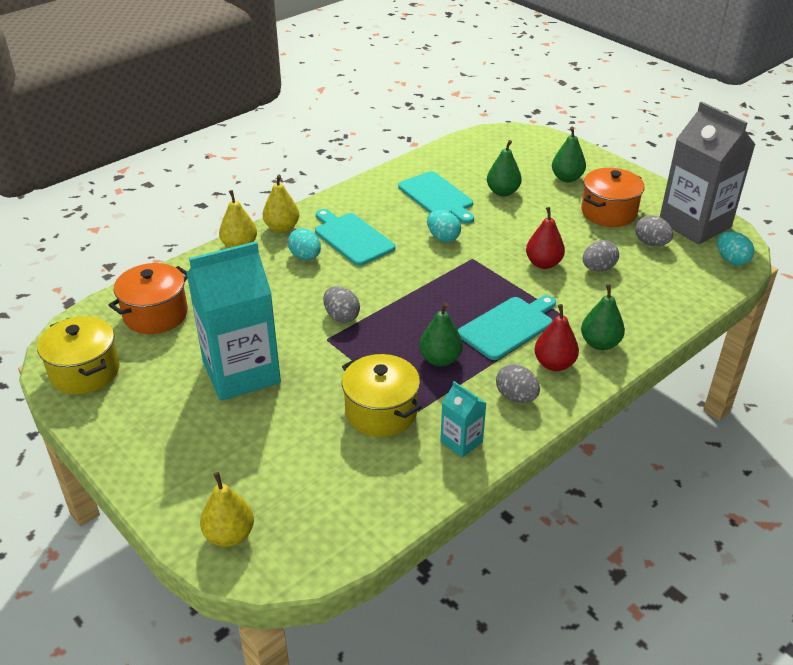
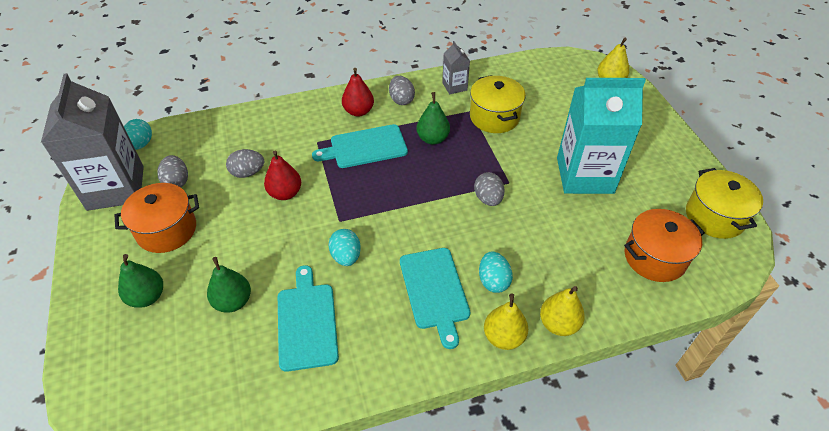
camera: 155 degrees left, 10 degrees up
(461, 441) = (454, 86): turquoise carton -> grey carton
(600, 343) = (314, 115): green pear -> none

